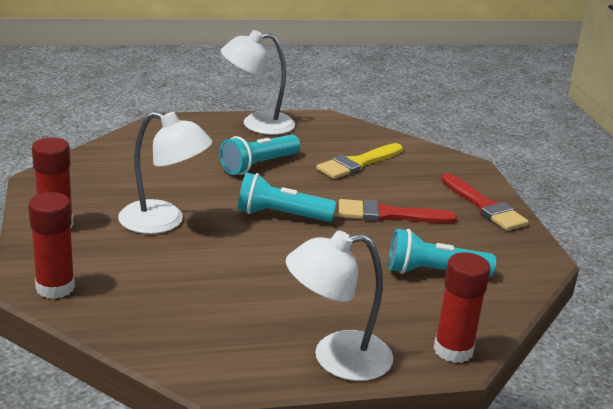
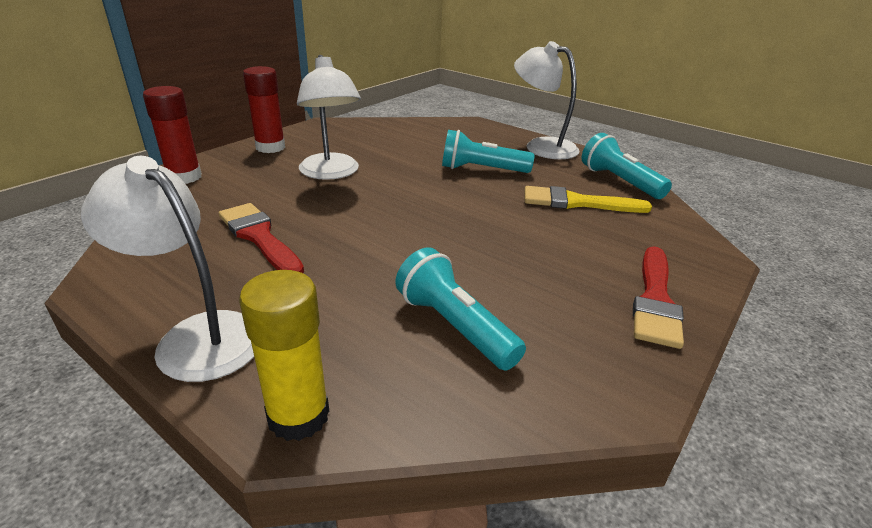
camera: 50 degrees right, 5 degrees up
(281, 215) = (420, 207): turquoise flashlight -> turquoise flashlight (619, 181)
(388, 215) = (519, 253): red brush -> red brush (260, 237)
(453, 350) = (298, 416): red glue stick -> yellow glue stick

